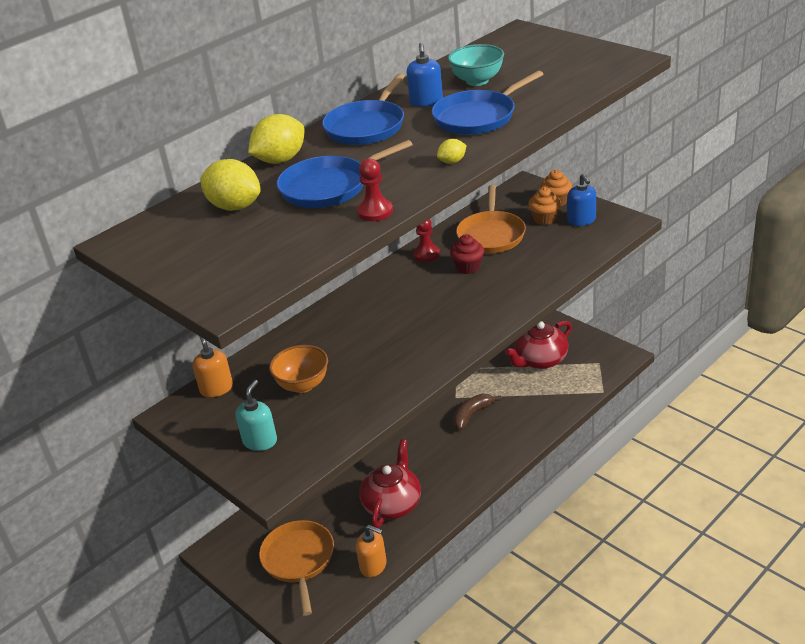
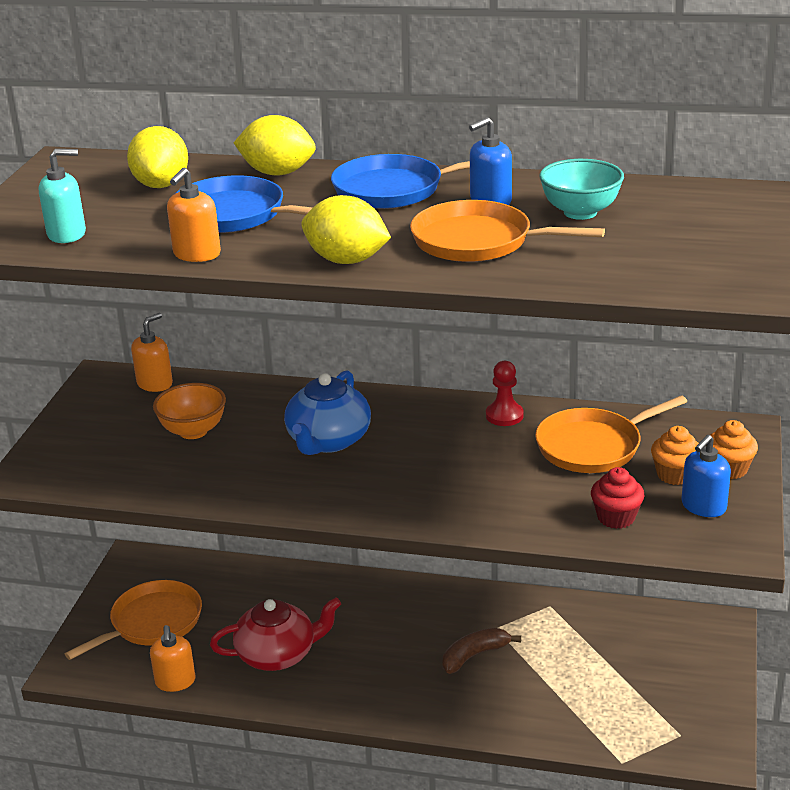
camera: 55 degrees right, 5 degrees down
(260, 441) = (88, 442): turquoise soap dispenser -> turquoise soap dispenser (67, 234)
(375, 212) = (196, 254): red pawn -> orange soap dispenser
(380, 329) = (328, 441): none -> blue teapot
(452, 162) = (346, 260): yellow lemon -> yellow lemon, size x2.03
(468, 267) = (504, 455): red cupcake -> red cupcake (616, 517)
(472, 415) = (474, 655): brown banana -> brown banana turned 45 degrees counterclockwise
(477, 117) = (477, 241): blue pan -> orange pan
(540, 360) = (633, 674): red teapot -> none

